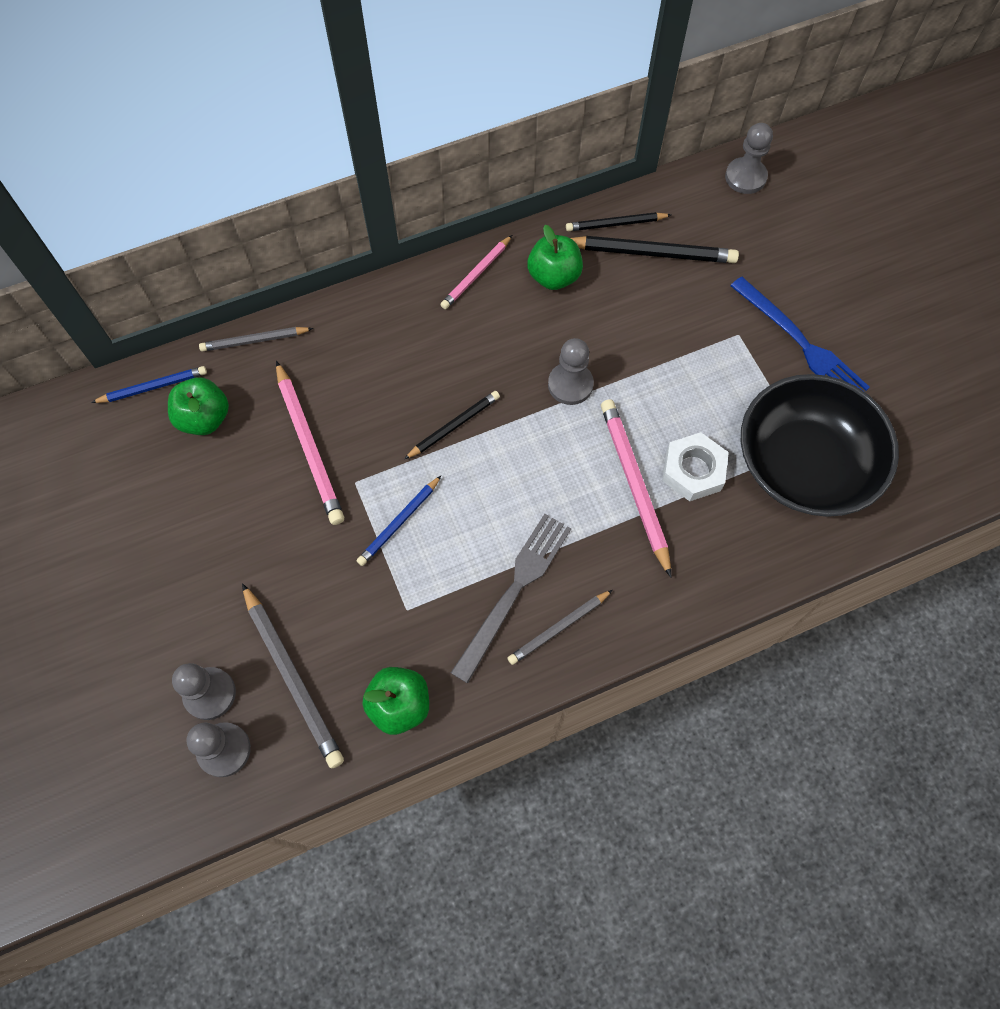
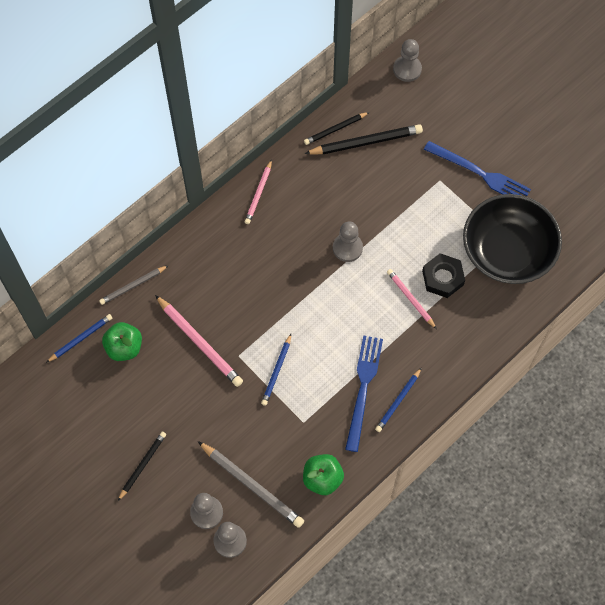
camera: 20 degrees left, 0 degrees up
(454, 426) = (285, 299): black pencil -> black pencil (142, 465)
(514, 592) = (363, 389): grey fork -> blue fork
(554, 276) = (309, 179): green apple -> none
(558, 628) = (398, 401): grey pencil -> blue pencil
(634, 485) = (410, 299): pink pencil -> pink pencil, size x0.61
(693, 470) = (443, 278): white nut -> black nut

